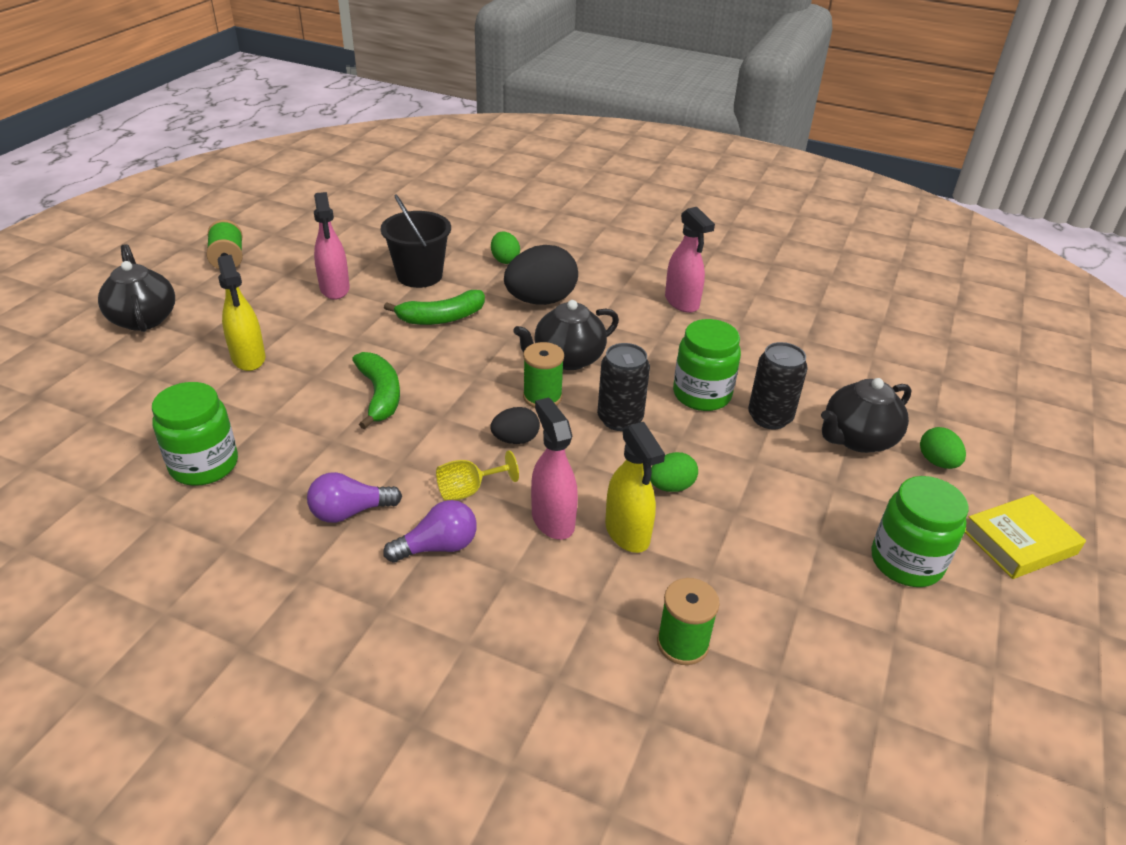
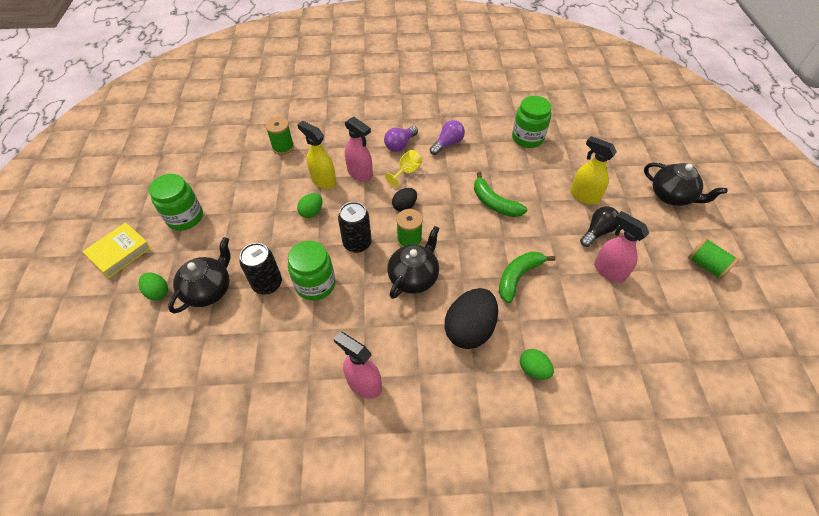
camera: 155 degrees right, 15 degrees up
(293, 321) = (597, 232): none -> black light bulb
(419, 275) = (573, 314): black bucket -> none

